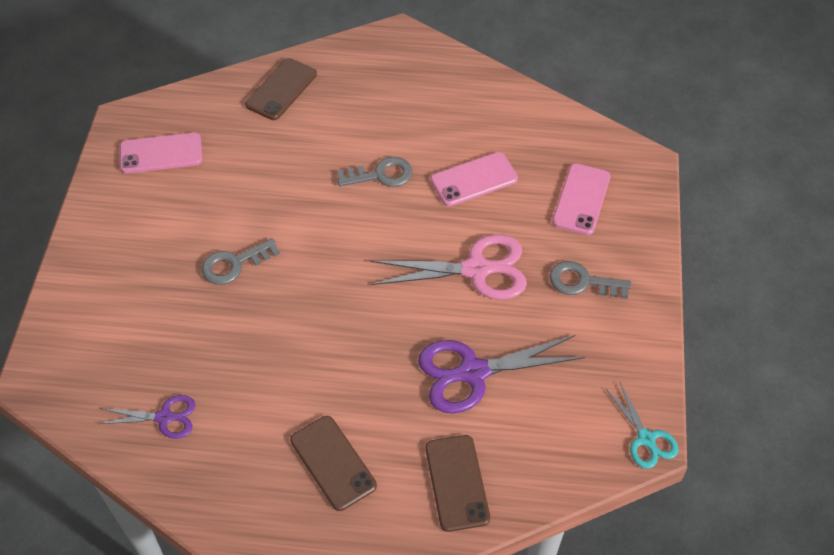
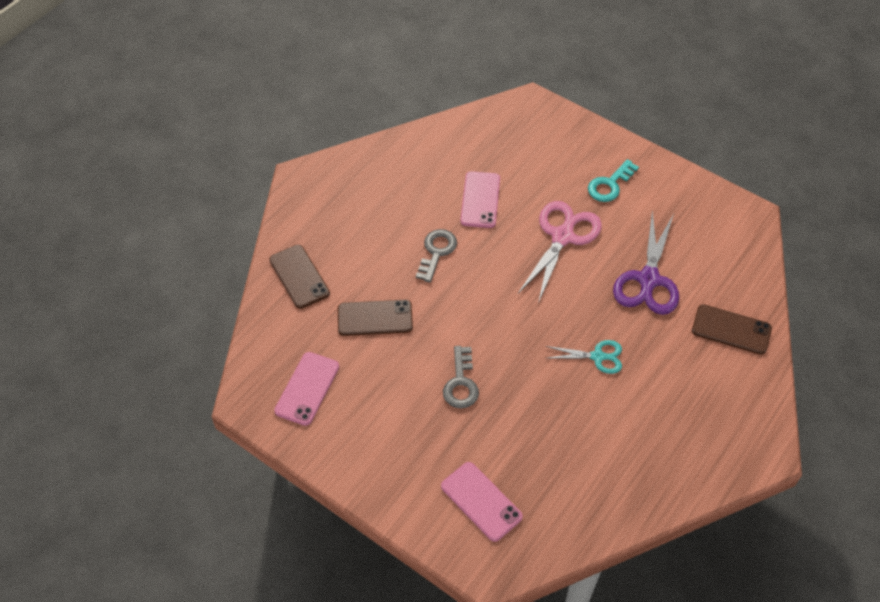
camera: 60 degrees left, 0 degrees up
(164, 417) = (580, 488): purple scissors -> none
(333, 463) = (678, 394): brown phone -> brown phone (375, 318)
(581, 199) = (539, 150): pink phone -> pink phone (481, 501)
(582, 282) = (610, 184): grey key -> turquoise key
(646, 439) = (750, 214): turquoise scissors -> turquoise scissors (597, 356)

